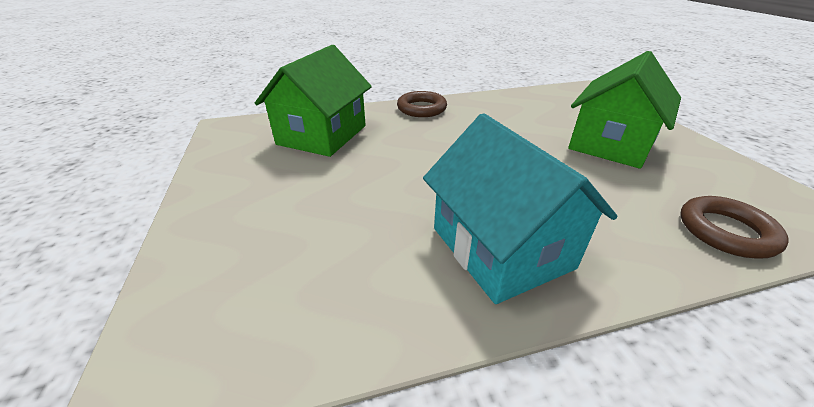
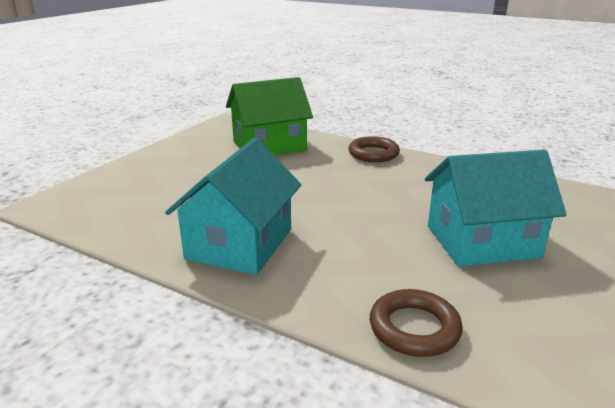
camera: 45 degrees right, 10 degrees down
(610, 143) = (482, 241): green house -> turquoise house

